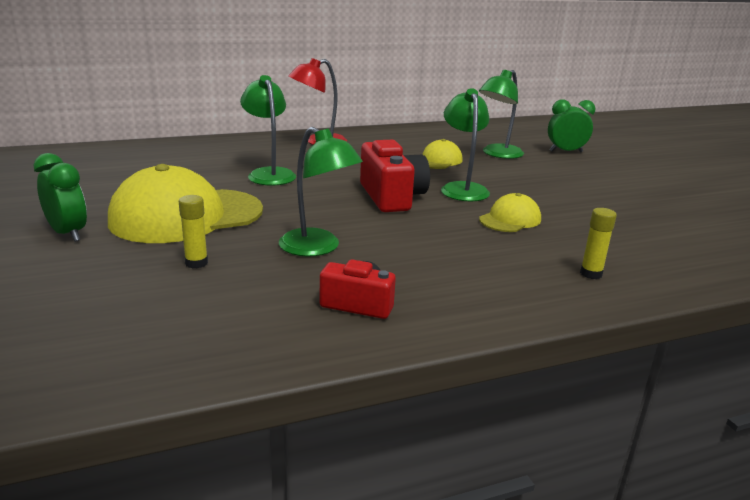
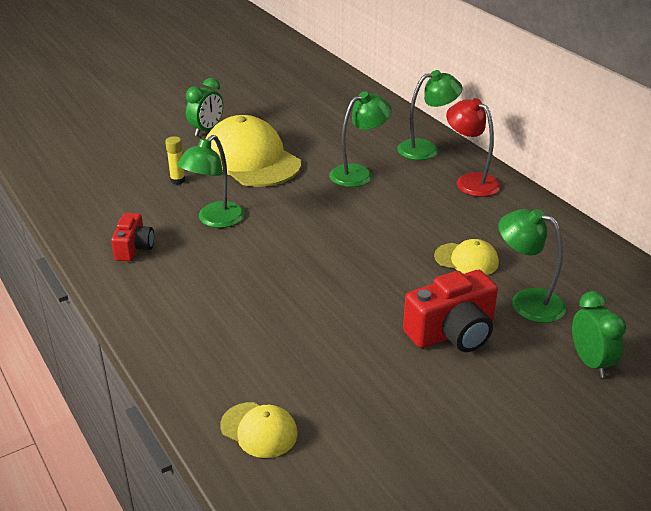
camera: 80 degrees right, 10 degrees up
(392, 197) = (337, 241): red camera -> red camera (452, 332)
(462, 188) = (384, 280): green lamp -> green lamp (426, 149)
(510, 219) = (314, 313): yellow cap -> yellow cap (259, 430)
(591, 274) = (207, 360): yellow glue stick -> none

